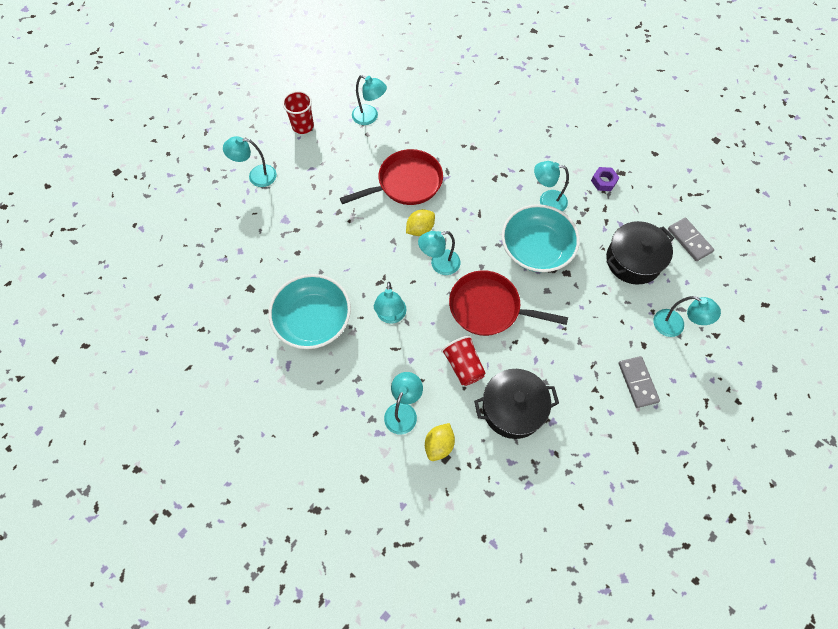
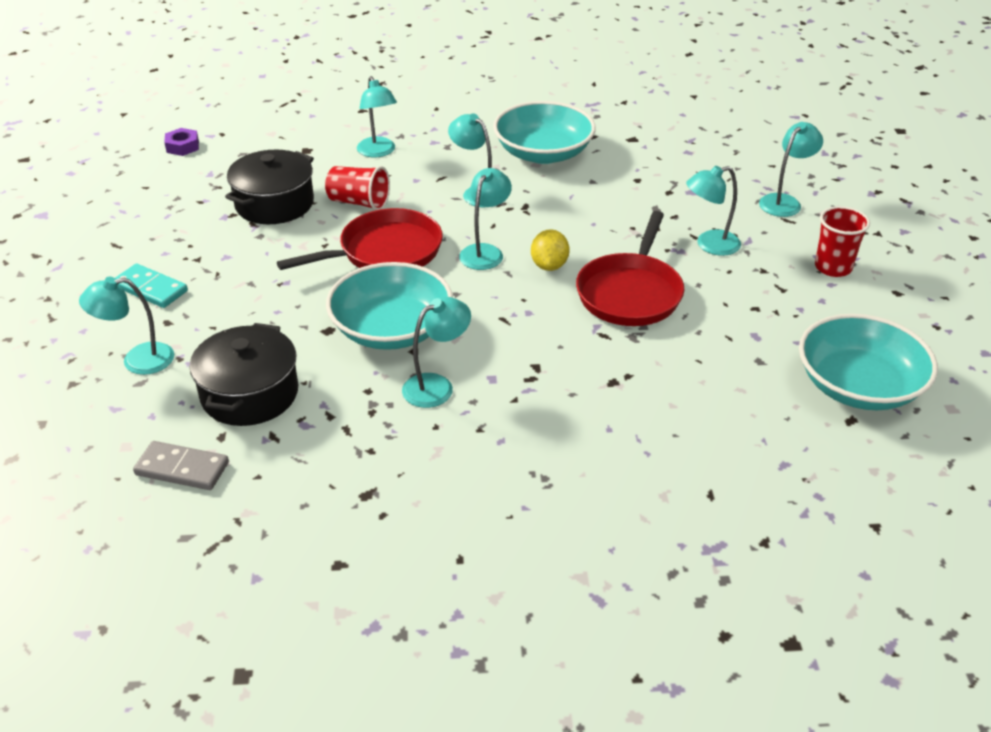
camera: 135 degrees right, 25 degrees down
(370, 117) = (785, 326): turquoise lamp -> turquoise lamp (709, 245)
(385, 75) = (858, 386): none -> turquoise bowl
(439, 445) = (320, 153): yellow lemon -> none
(603, 181) = (382, 463): purple nut -> purple nut (183, 146)
(638, 382) = (150, 289): grey domino -> turquoise domino

